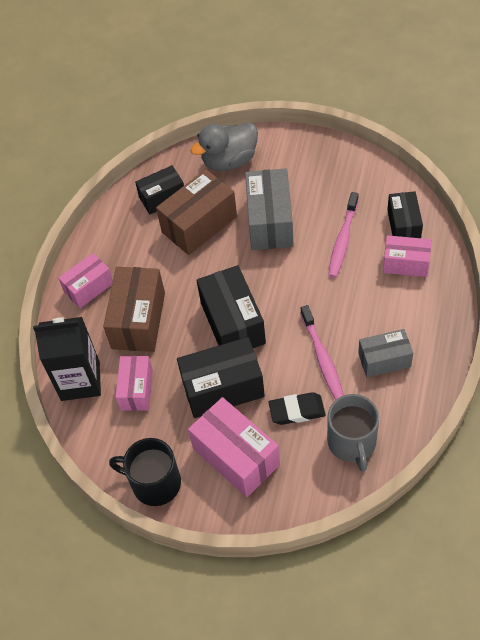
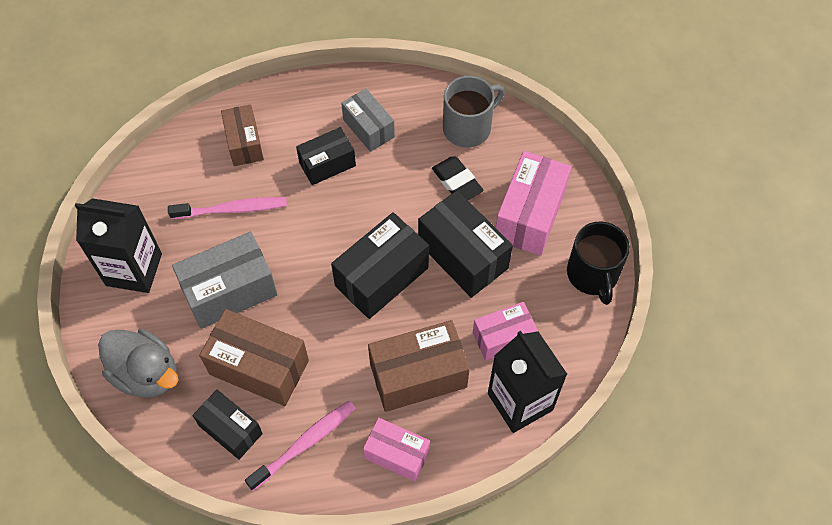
camera: 120 degrees left, 5 degrees up
(317, 169) = (134, 269): none -> black carton
(322, 357) = (388, 180): pink toothbrush -> pink toothbrush (304, 443)
(403, 225) = (193, 159): black box -> black box (327, 164)
(405, 264) = (244, 143): pink box -> brown box

